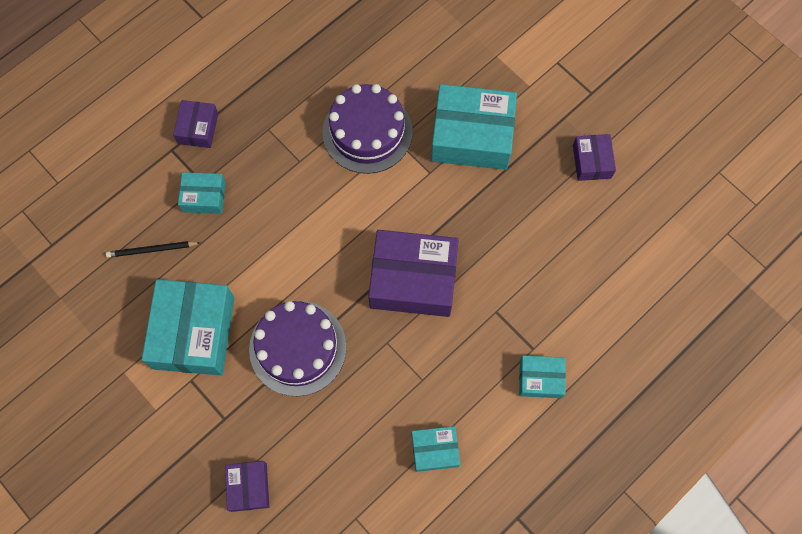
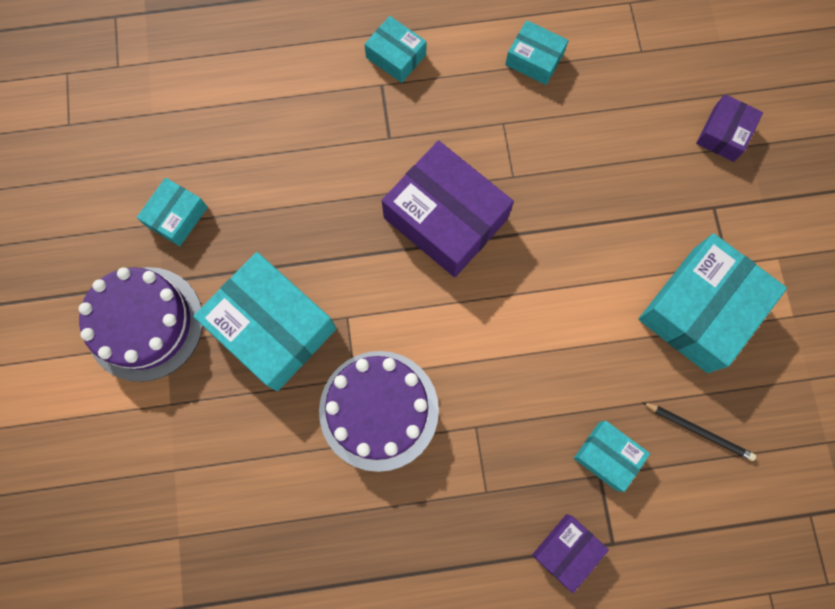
camera: 145 degrees left, 5 degrees up
(298, 348) = (603, 227): purple cake -> purple cake (145, 323)
(591, 161) = (177, 216): purple box -> turquoise box

